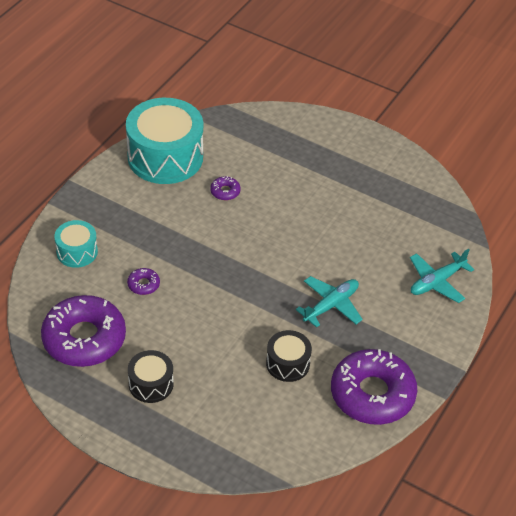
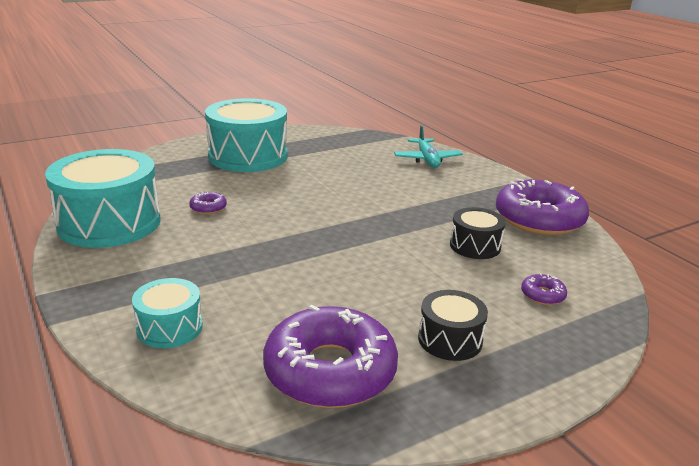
camera: 60 degrees left, 20 degrees down
(143, 284) = (283, 295): purple donut -> purple donut (542, 295)
(331, 305) = (415, 205): turquoise plane -> none
(332, 166) = (248, 156): none -> turquoise drum

